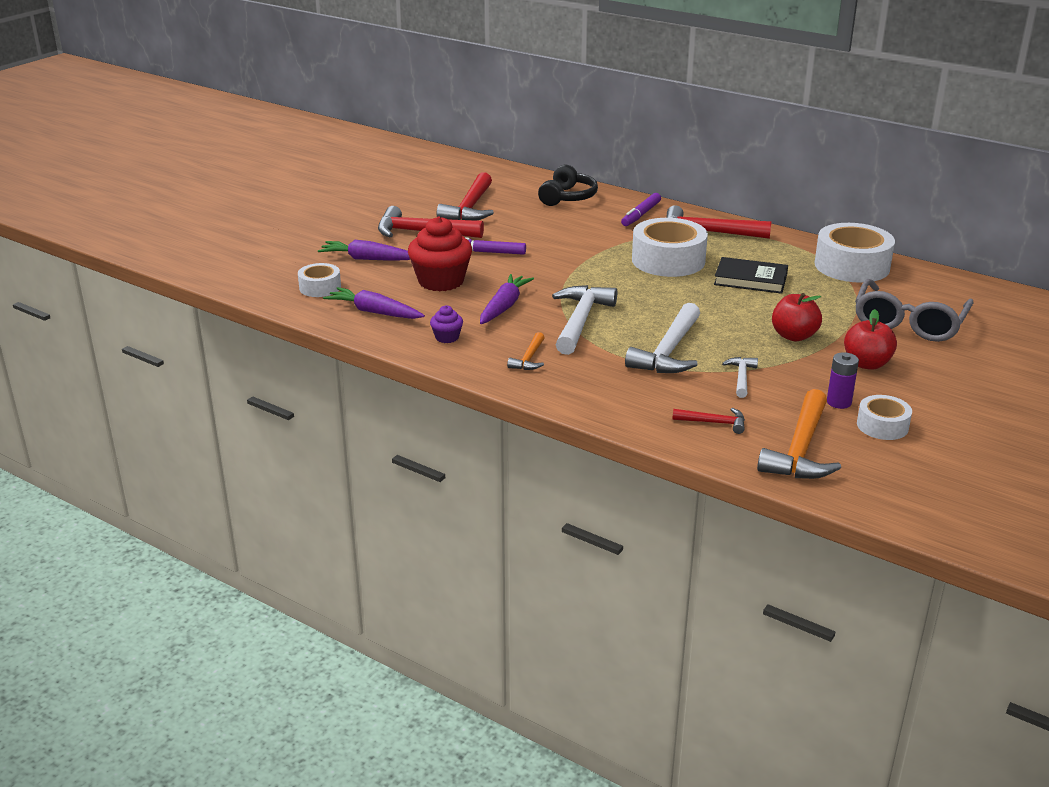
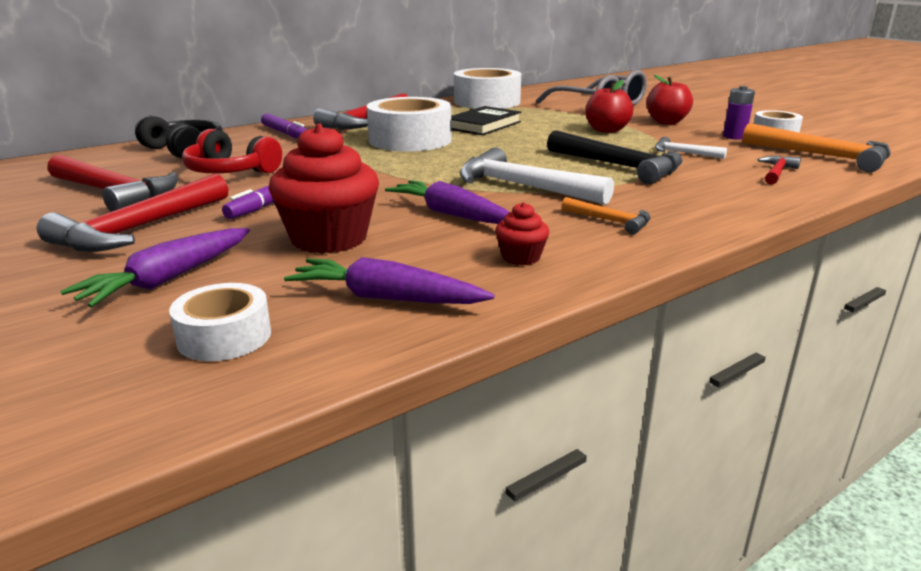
camera: 70 degrees left, 5 degrees down
(374, 312) = (386, 298): purple carrot -> purple carrot turned 60 degrees clockwise
(447, 337) = (521, 257): purple cupcake -> red cupcake
(534, 224) = (230, 171): none -> red headphones
(669, 351) = (619, 166): white hammer -> black hammer

